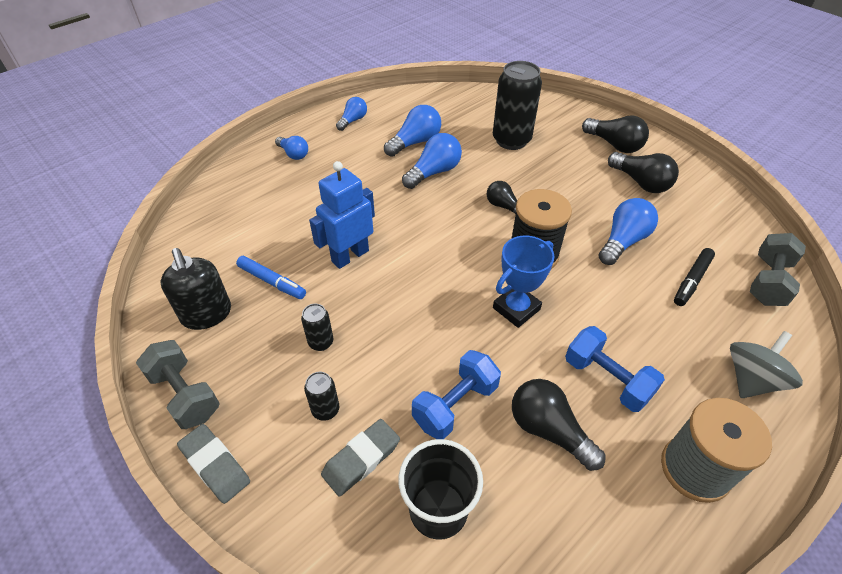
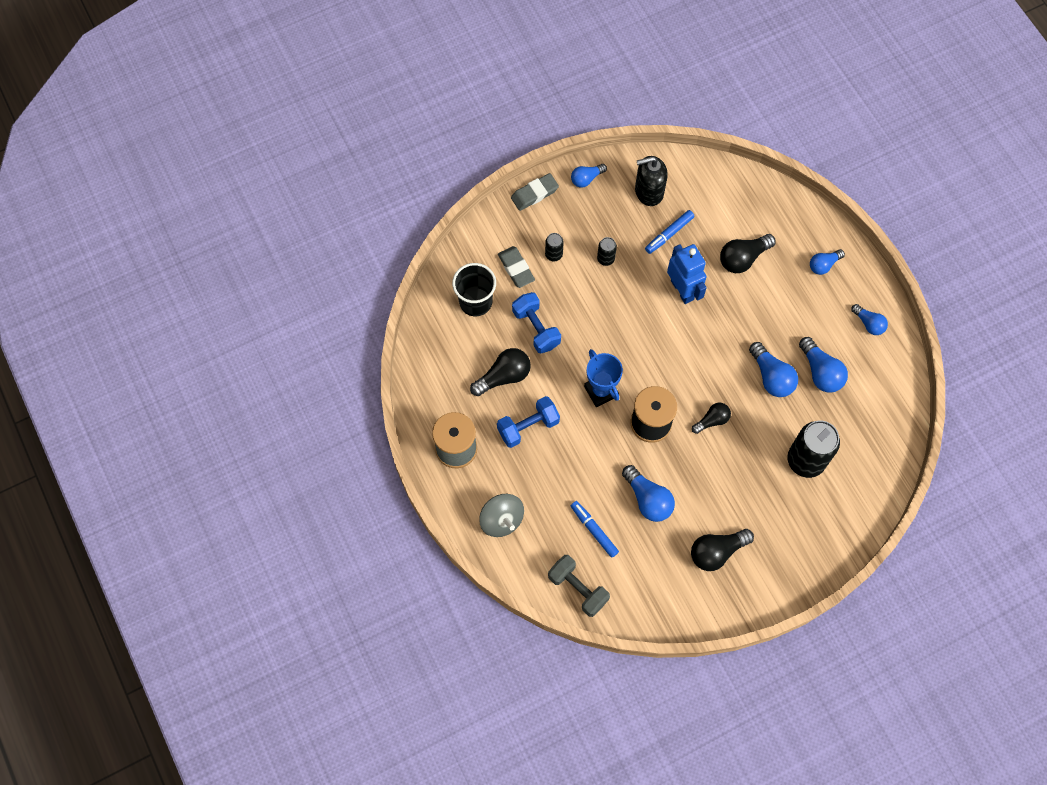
camera: 105 degrees right, 20 degrees up
(185, 394) = (586, 179): grey dumbbell -> blue light bulb
(614, 145) = (778, 556): black light bulb -> black light bulb (743, 258)
(692, 281) = (594, 530): black marker -> blue marker

